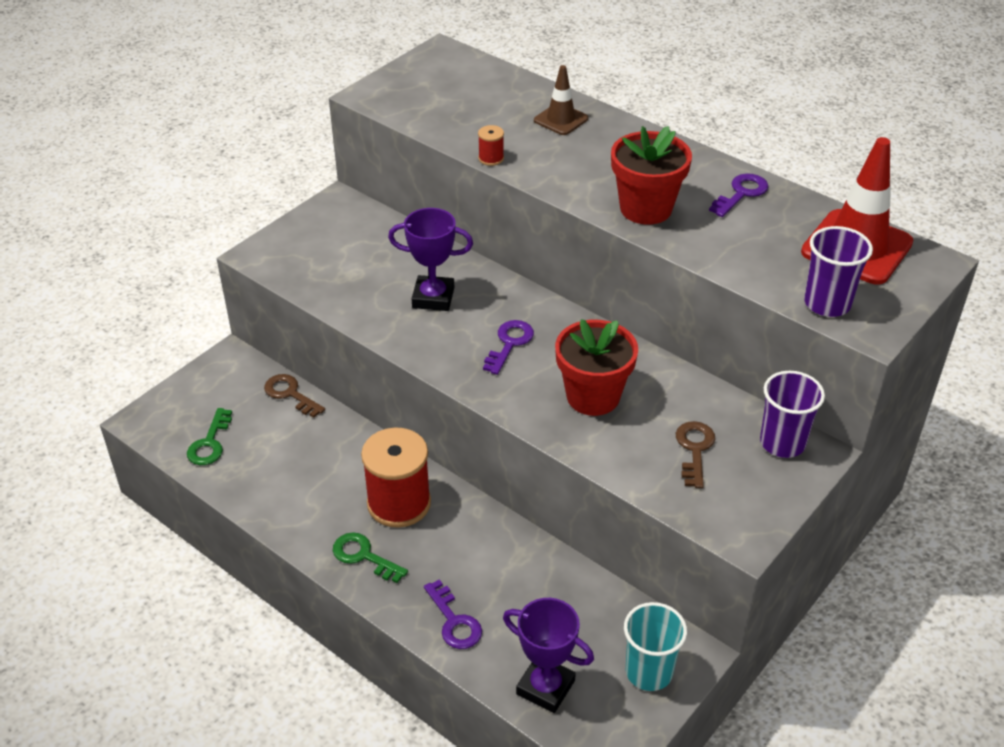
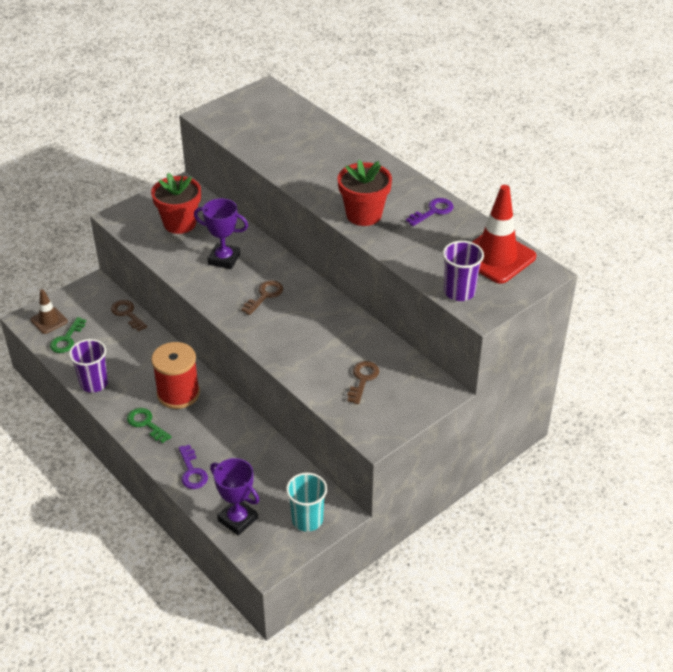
camera: 10 degrees right, 0 degrees up
(491, 158) = (273, 169): red spool -> none
(509, 343) = (264, 296): purple key -> brown key
(561, 119) = (330, 146): brown traffic cone -> brown traffic cone (49, 320)
(593, 396) = (308, 337): red flower pot -> red flower pot (180, 223)
(782, 442) = (423, 382): purple cup -> purple cup (94, 383)

